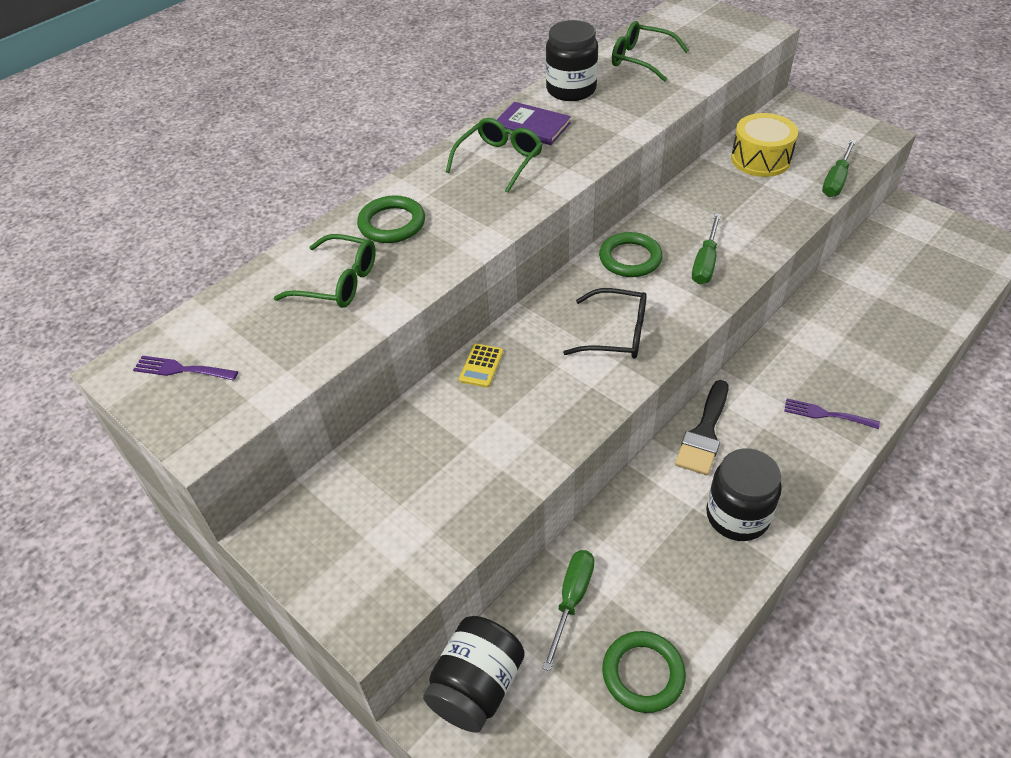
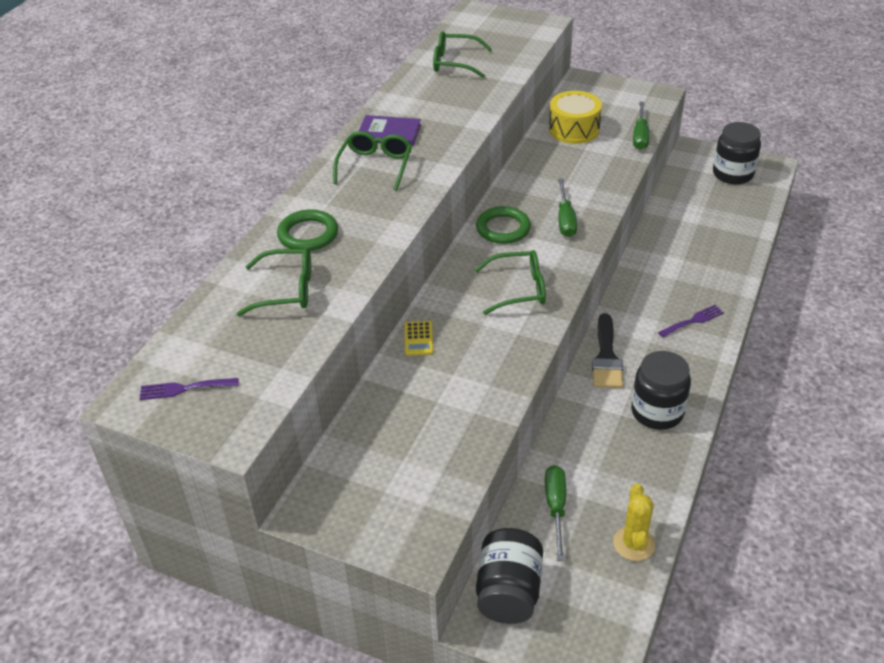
camera: 20 degrees left, 5 degrees down
(571, 90) = (407, 97): black jar -> black jar (732, 174)
(616, 334) = (518, 289): black glasses -> green glasses
(643, 673) = (634, 544): green ring -> yellow cactus
(826, 414) = (693, 321): purple fork -> purple fork turned 150 degrees clockwise

